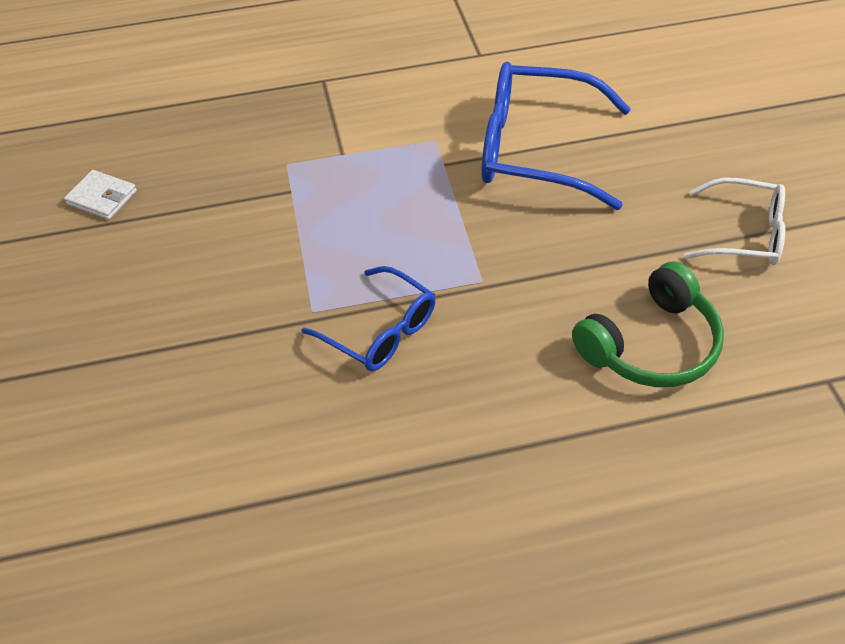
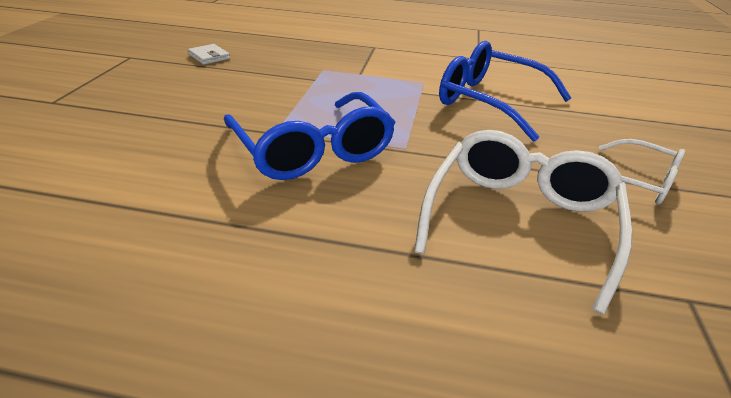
camera: 20 degrees right, 15 degrees down
(380, 330) = (313, 150): blue glasses -> blue glasses, size x1.70
(650, 344) = (519, 220): green headphones -> white glasses

